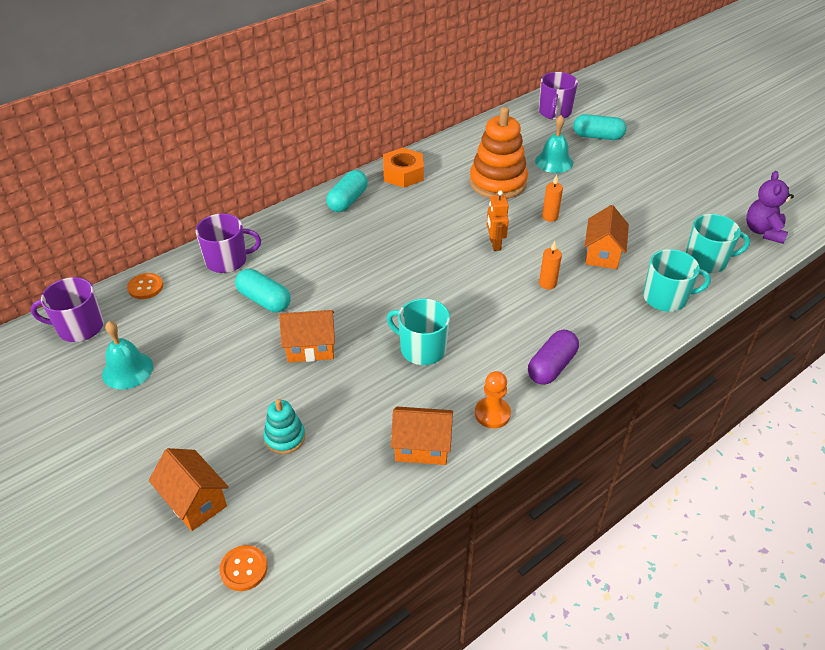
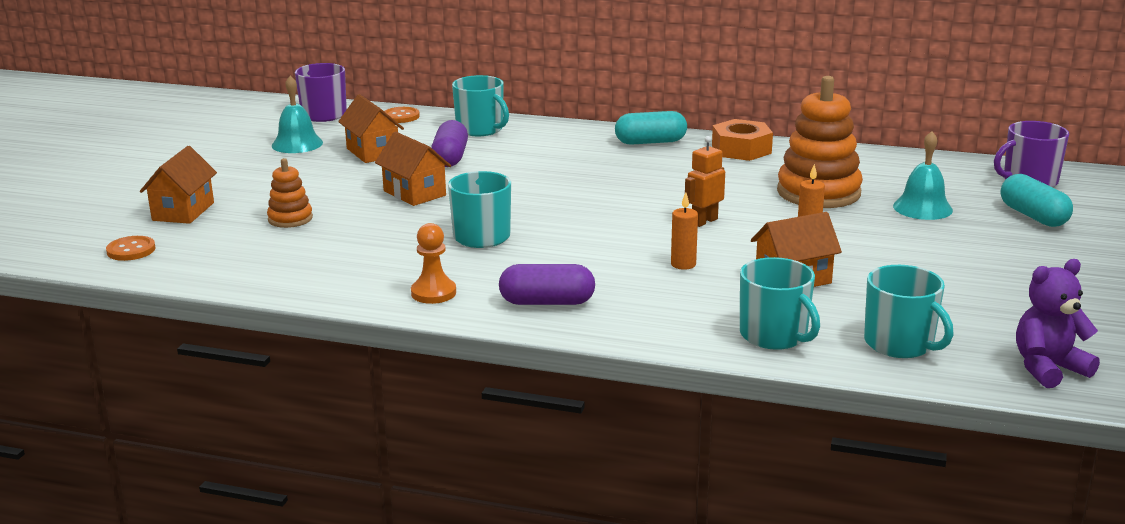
camera: 55 degrees right, 20 degrees down
(227, 260) = (480, 129): purple mug -> turquoise mug
(264, 300) = (450, 158): turquoise capsule -> purple capsule
(285, 438) = (290, 219): turquoise stacking toy -> orange stacking toy
(422, 447) = (346, 275): orange house -> orange house (372, 152)

